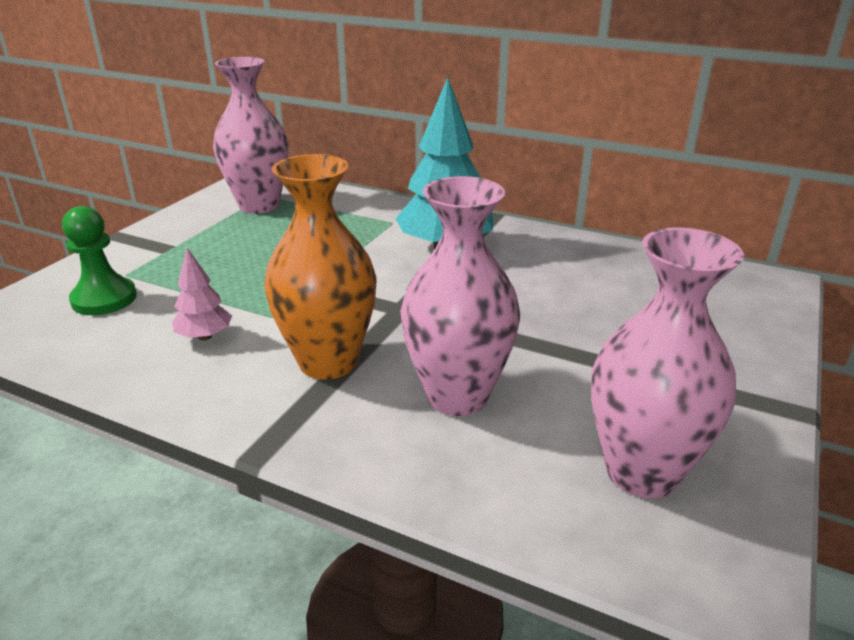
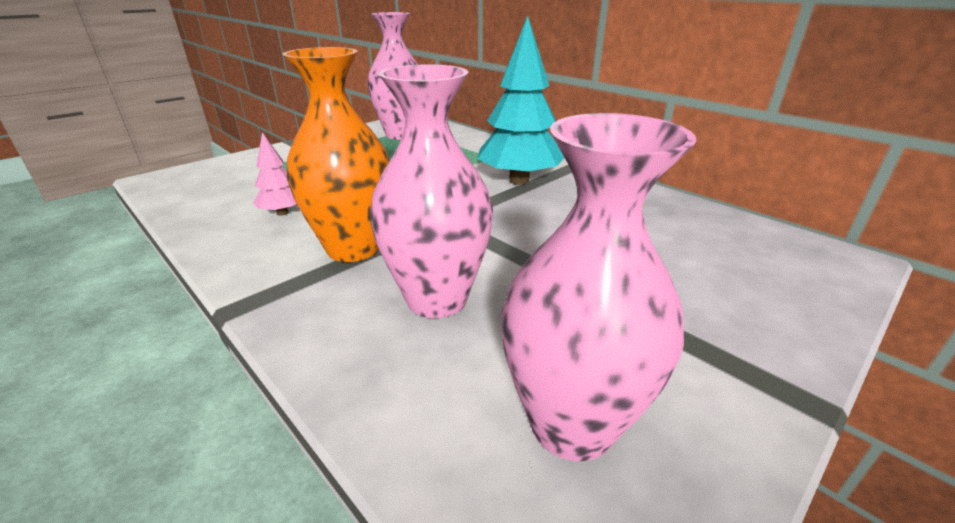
camera: 20 degrees right, 0 degrees up
(104, 299) = (243, 177): green pawn -> none

